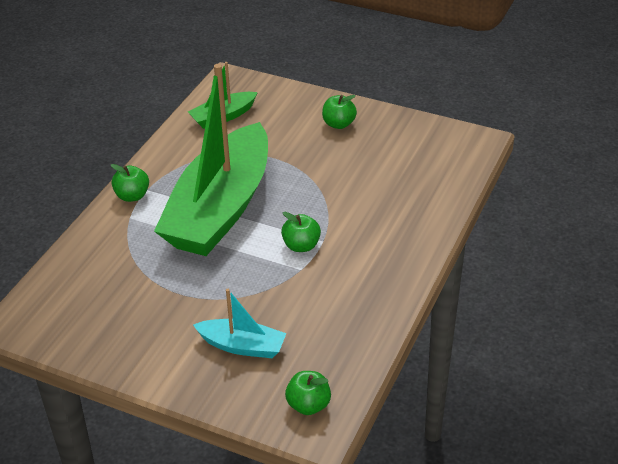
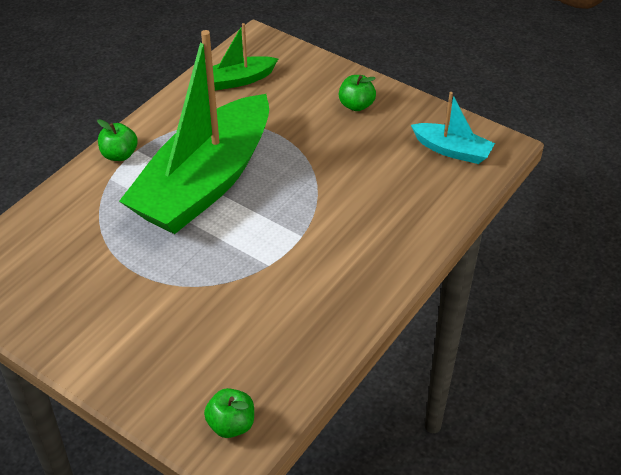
camera: 10 degrees right, 5 degrees up
(242, 346) = (181, 343): turquoise boat -> turquoise boat (452, 150)
(301, 246) = (277, 238): green apple -> none

